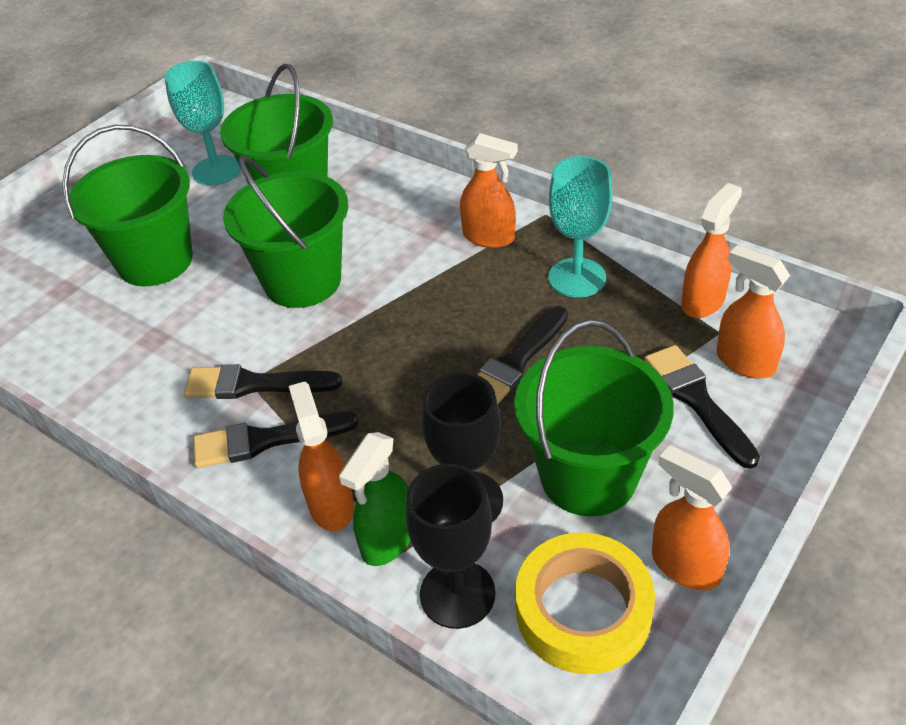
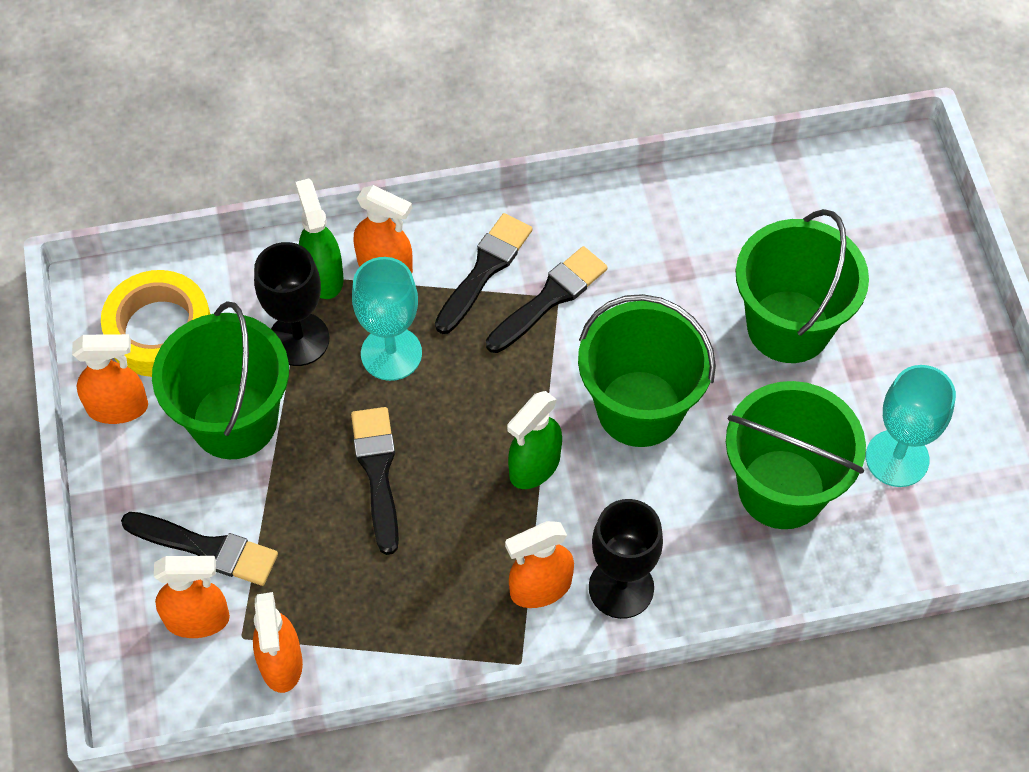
camera: 130 degrees right, 15 degrees up
(409, 295) = (534, 466): none -> green spray bottle
(457, 594) = (245, 280): black goblet -> black goblet (621, 587)
(577, 278) = (413, 602): turquoise goblet -> turquoise goblet (391, 353)

